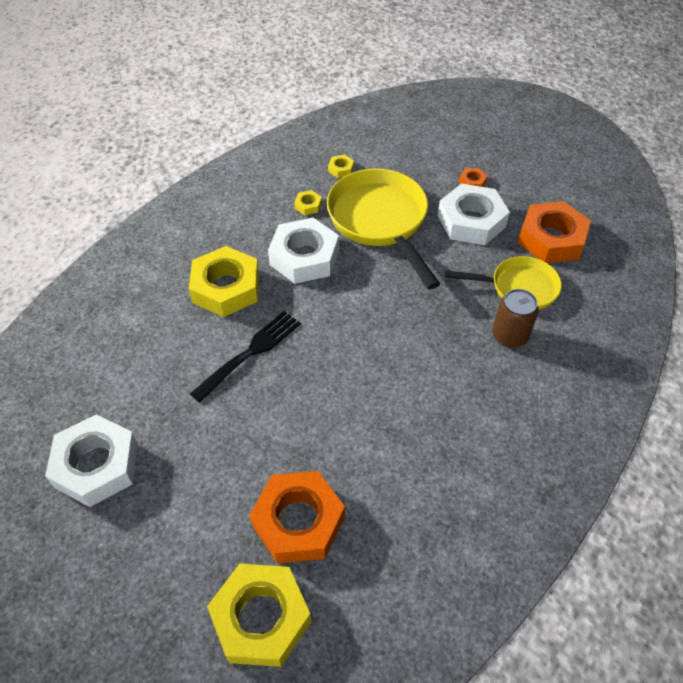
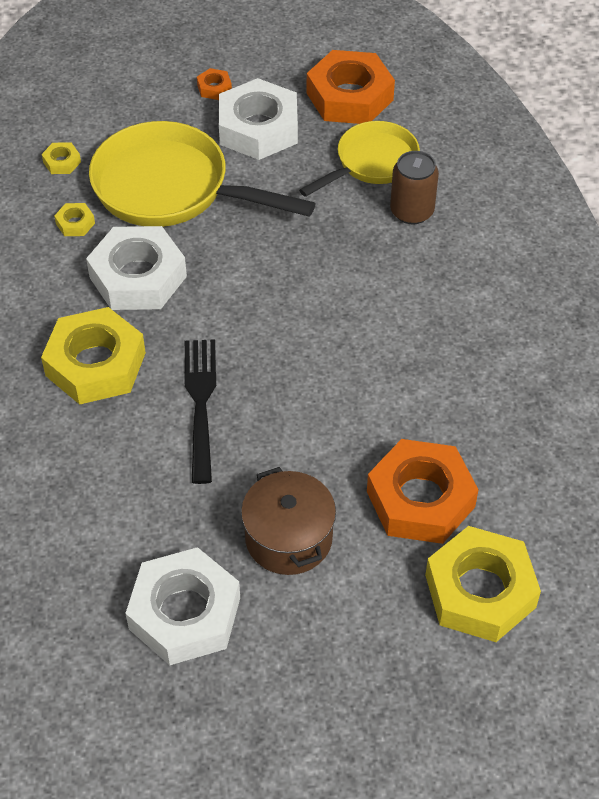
camera: 45 degrees left, 0 degrees up
(198, 473) = (288, 538): none -> brown pot

